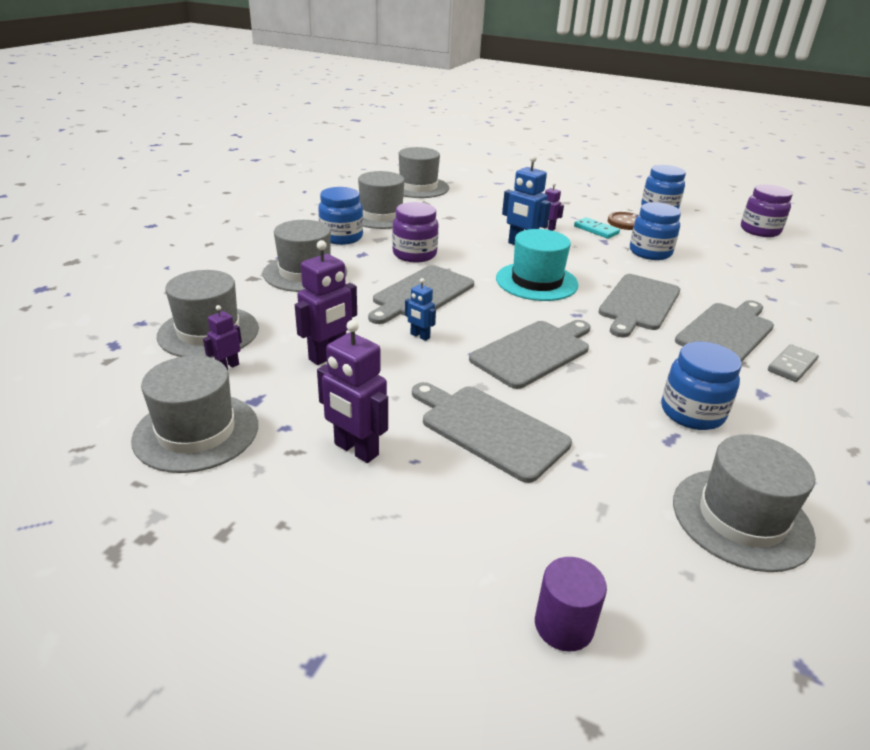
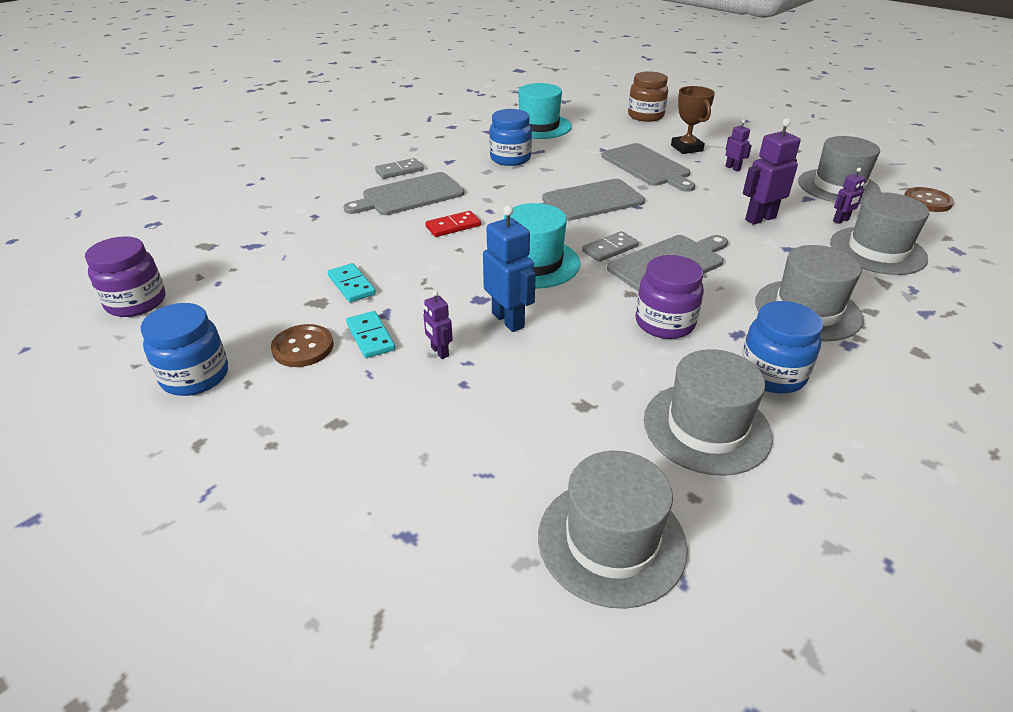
camera: 160 degrees left, 5 degrees up
(75, 421) = (927, 201): none -> brown button
(356, 450) = (733, 168): purple robot -> purple robot, size x0.55
(420, 336) = (680, 224): blue robot -> none
(439, 496) = (686, 148): none -> brown trophy
(479, 301) = (610, 249): none -> grey domino
(564, 625) = (645, 116): purple cylinder -> brown jar
(638, 304) = (453, 226): grey cutting board -> red domino
(650, 252) = (351, 285): blue jar -> turquoise domino
(741, 518) = (539, 126): grey hat -> turquoise hat

